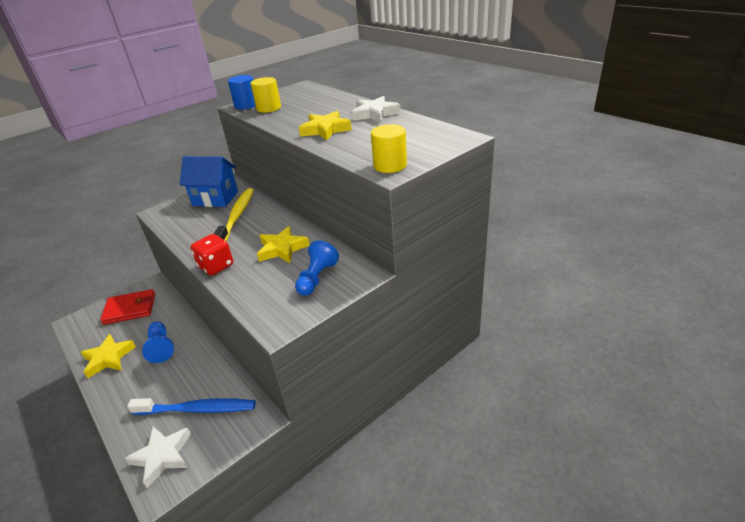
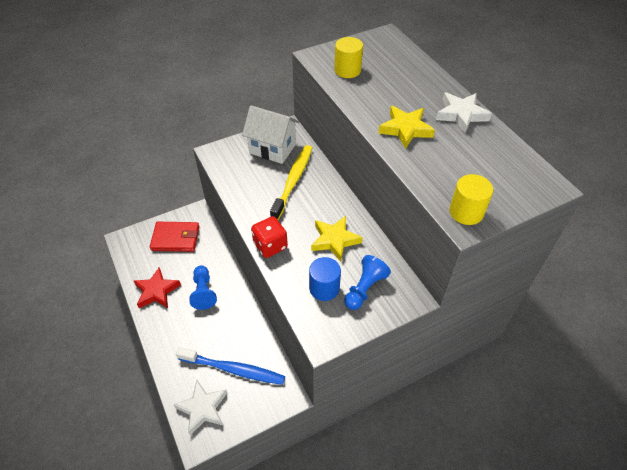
camera: 10 degrees right, 15 degrees up
(108, 358) = (156, 291): yellow star -> red star
(215, 198) = (272, 148): blue house -> white house
(246, 105) = (323, 57): blue cylinder -> blue cylinder (324, 288)

